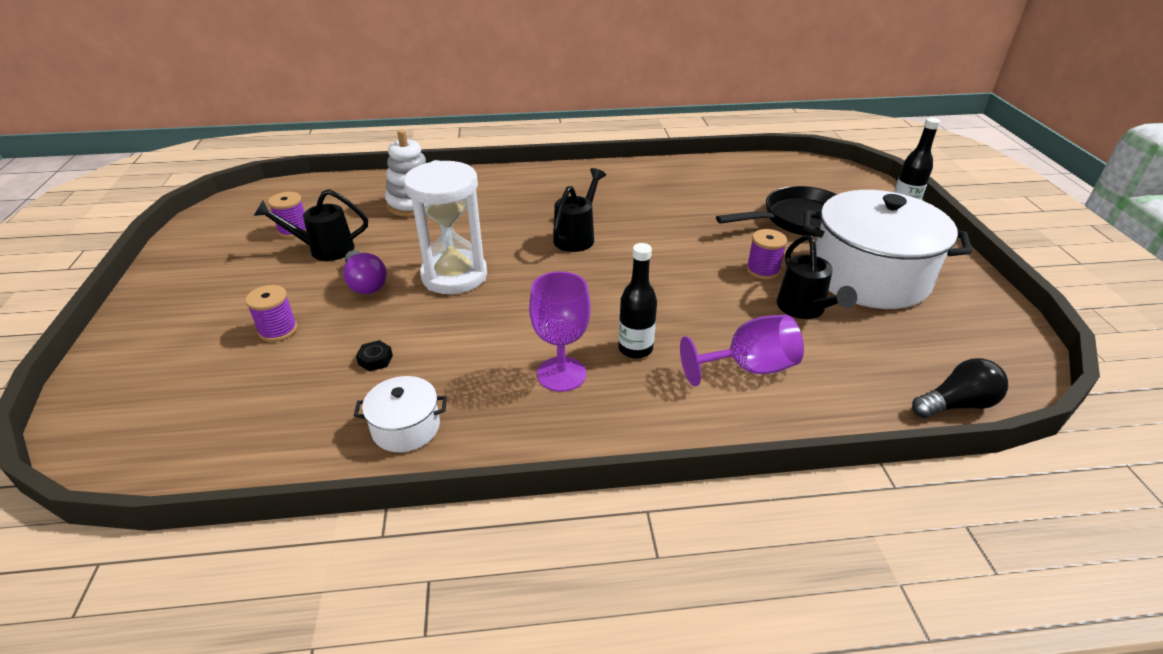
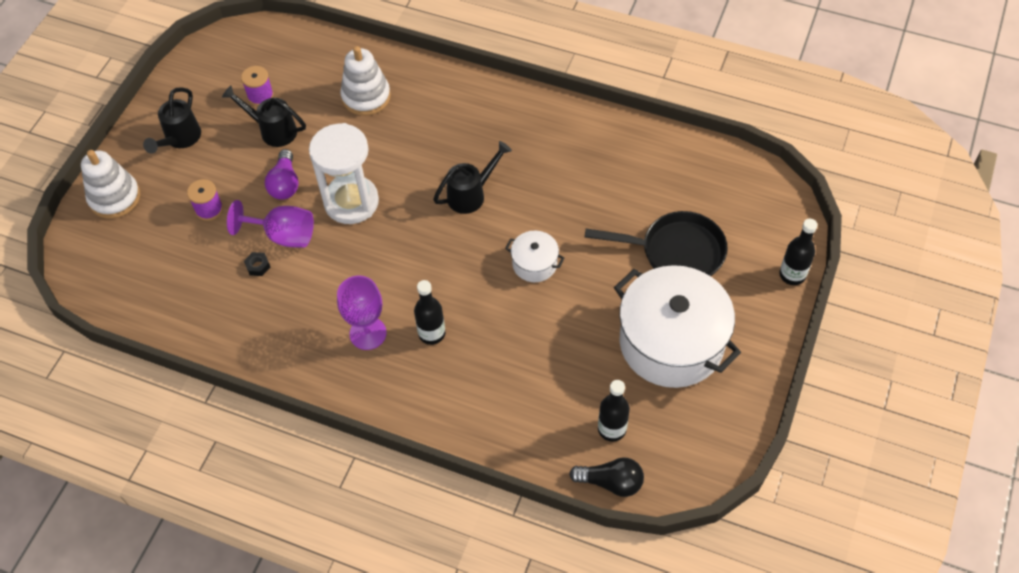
camera: 30 degrees right, 20 degrees up
(132, 358) = (114, 197): none -> white stacking toy
(406, 427) = (250, 333): white pot -> white pot (534, 264)
(748, 368) = (496, 386): purple goblet -> purple goblet (283, 235)
(763, 270) = (590, 298): purple spool -> none
(804, 310) = (585, 353): black watering can -> black watering can (180, 139)
(901, 359) = (612, 429): none -> black bottle

